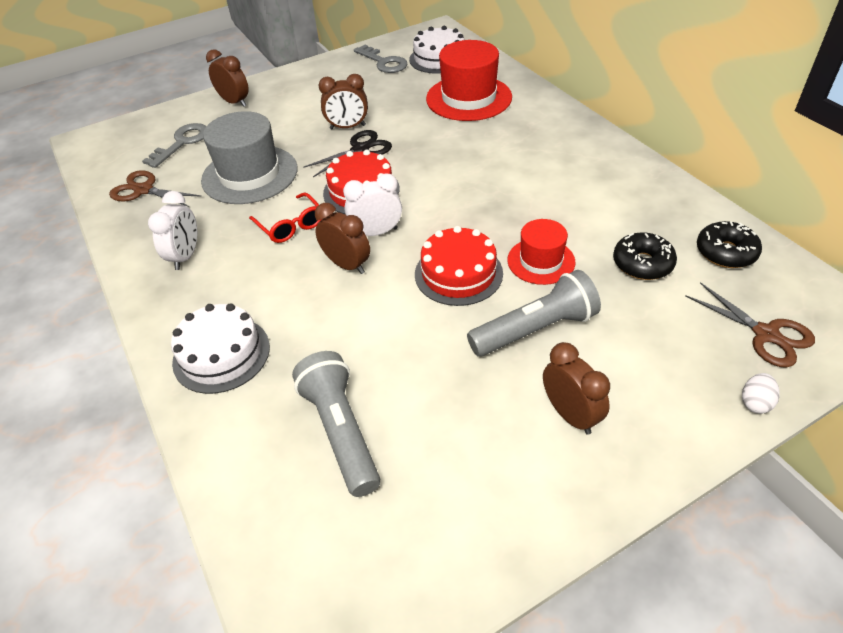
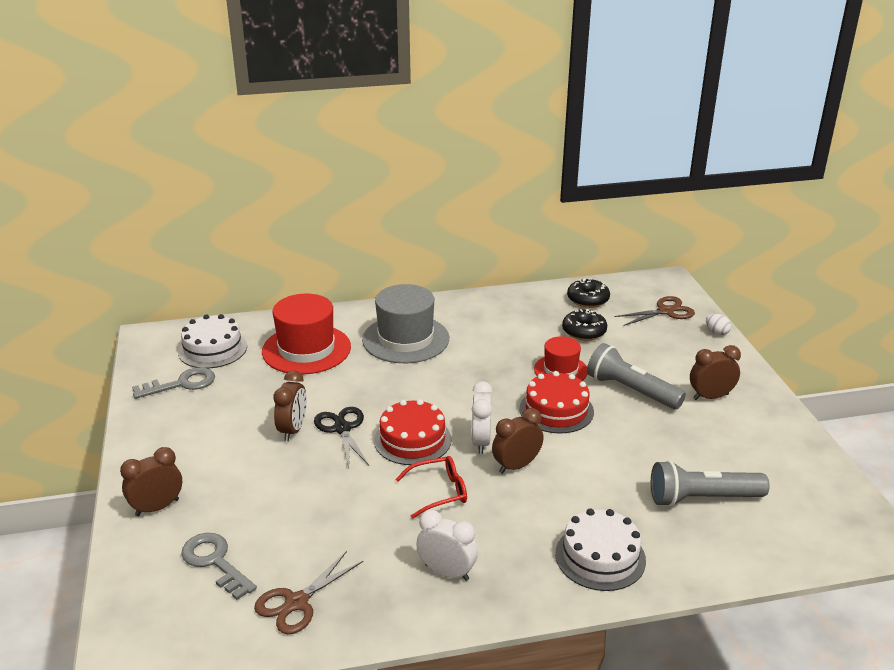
camera: 75 degrees left, 15 degrees down
(250, 174) = (329, 511): grey hat -> grey hat (405, 339)
(535, 329) = (631, 390): grey flashlight -> grey flashlight turned 45 degrees counterclockwise

